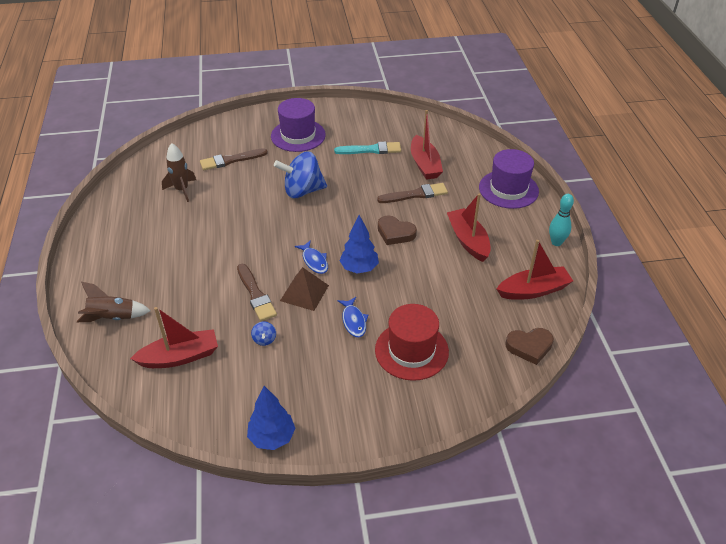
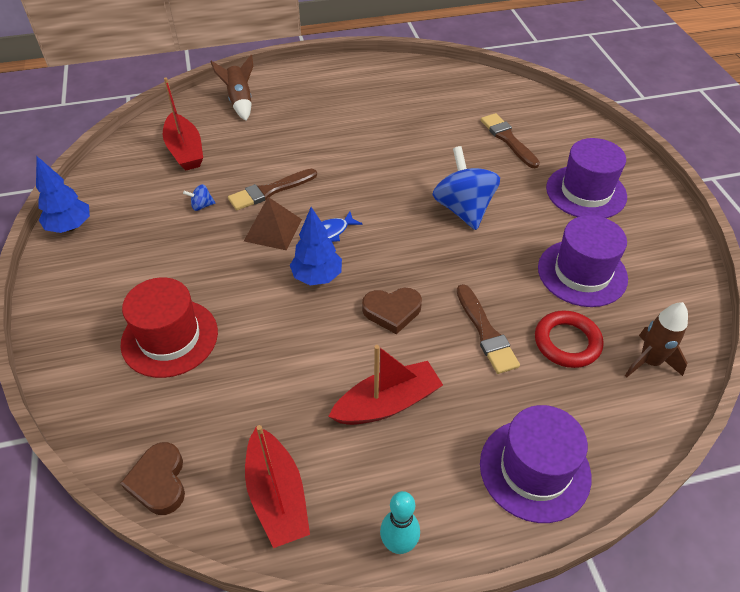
camera: 85 degrees right, 5 degrees up
(182, 190) = (440, 111): brown rocket -> brown rocket (649, 362)
(353, 321) = (224, 278): blue fish -> none
(371, 150) = (582, 273): turquoise brush -> purple hat
(395, 233) = (392, 311): brown heart -> brown heart turned 120 degrees counterclockwise
(425, 164) = (567, 342): red boat -> red ring

